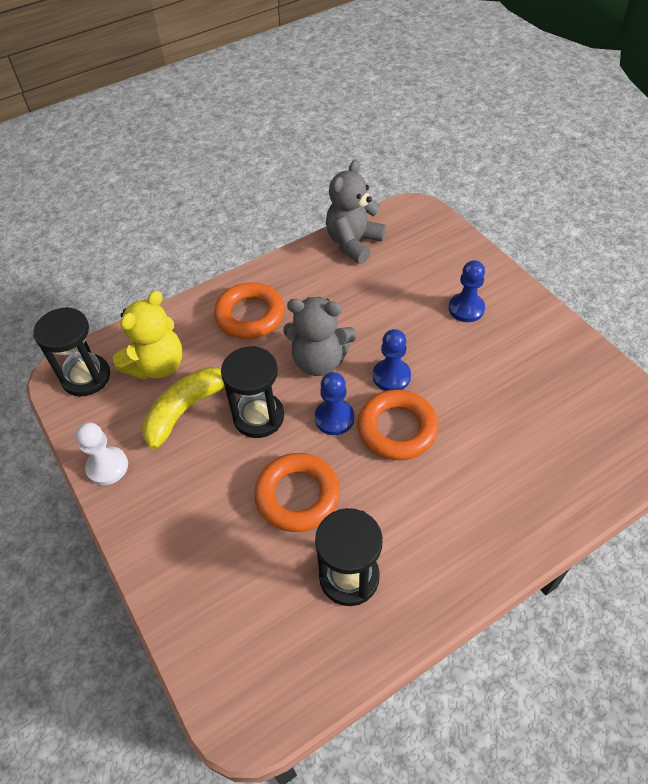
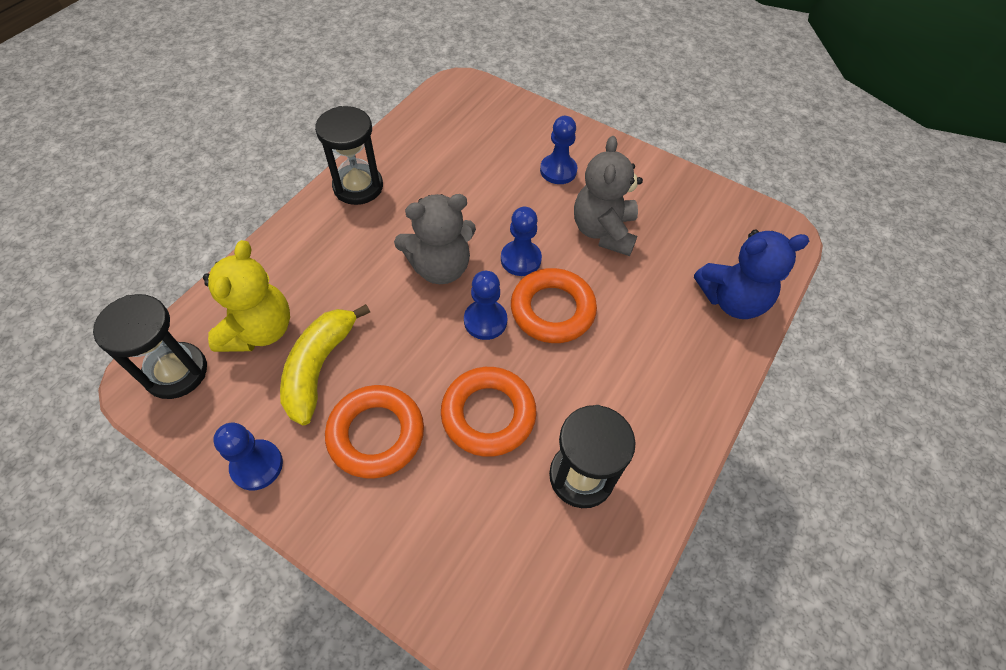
camera: 30 degrees left, 5 degrees up
(107, 467) = (257, 465): white pawn -> blue pawn
(250, 315) = (340, 241): orange ring -> orange ring (376, 434)
(258, 417) = (405, 347): black hourglass -> black hourglass (358, 187)
(353, 243) = (414, 135): grey teddy bear -> grey teddy bear (603, 231)
(574, 478) = (732, 300): none -> blue teddy bear

